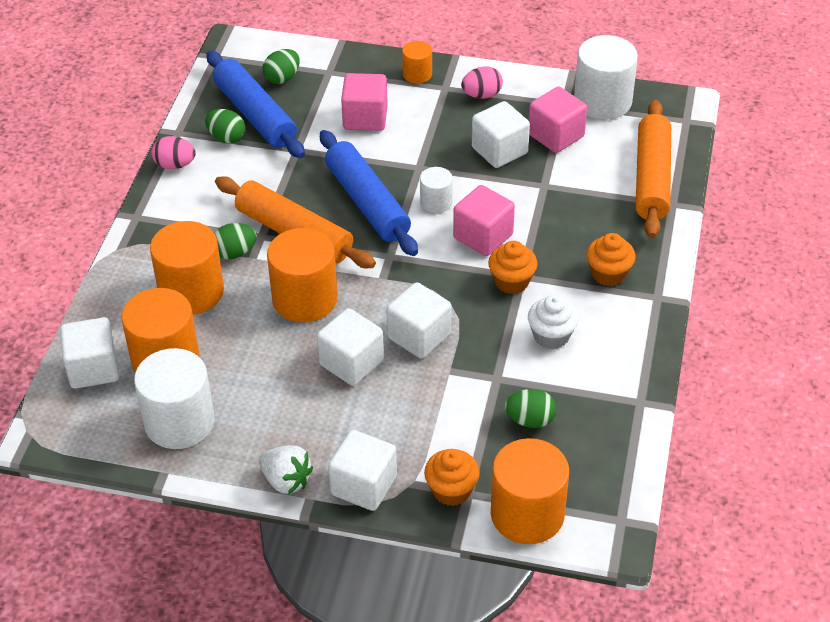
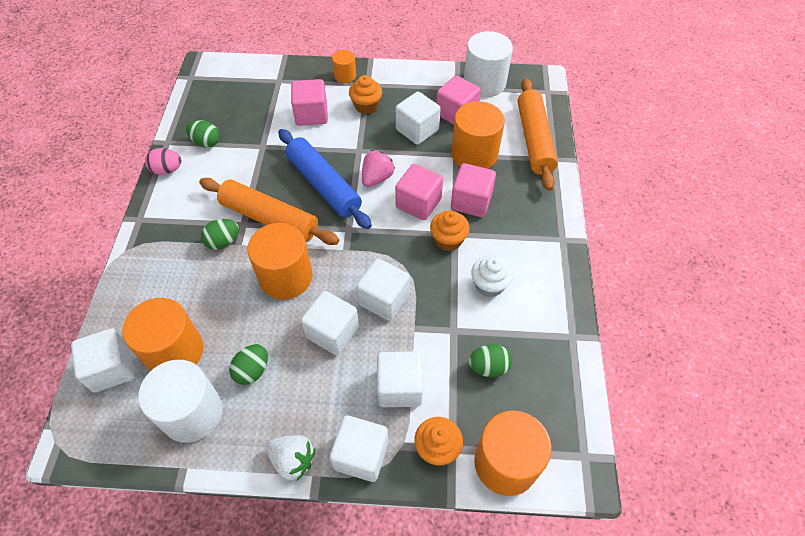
camera: 10 degrees left, 10 degrees up
(191, 292) = (191, 282): orange cylinder -> orange cylinder (474, 154)
(255, 115) = (226, 121): blue rolling pin -> none
(282, 78) = (244, 89): green egg -> green egg (252, 370)
(420, 427) = (399, 387): none -> white cube
(436, 202) = (377, 178): white cylinder -> pink strawberry
(482, 95) = (395, 87): pink egg -> none
(551, 242) = (471, 201): none -> pink cube
(608, 274) = (521, 224): orange cupcake -> orange cupcake (366, 106)

